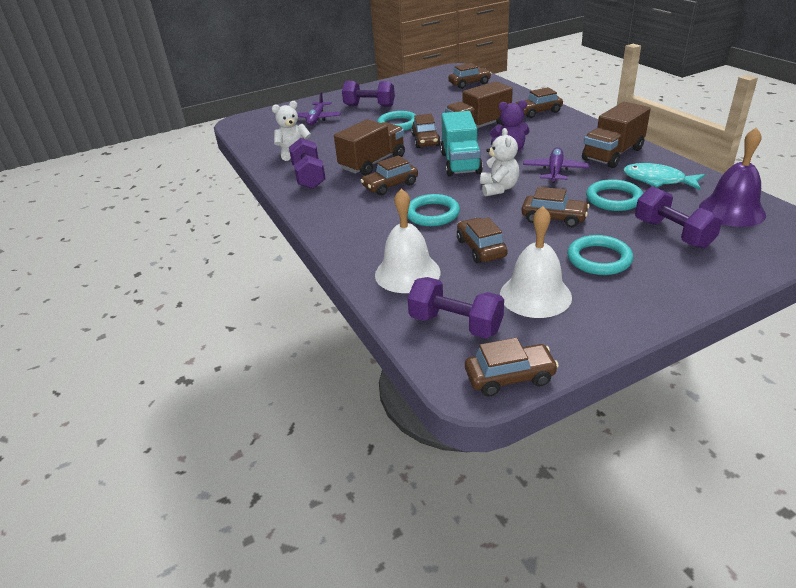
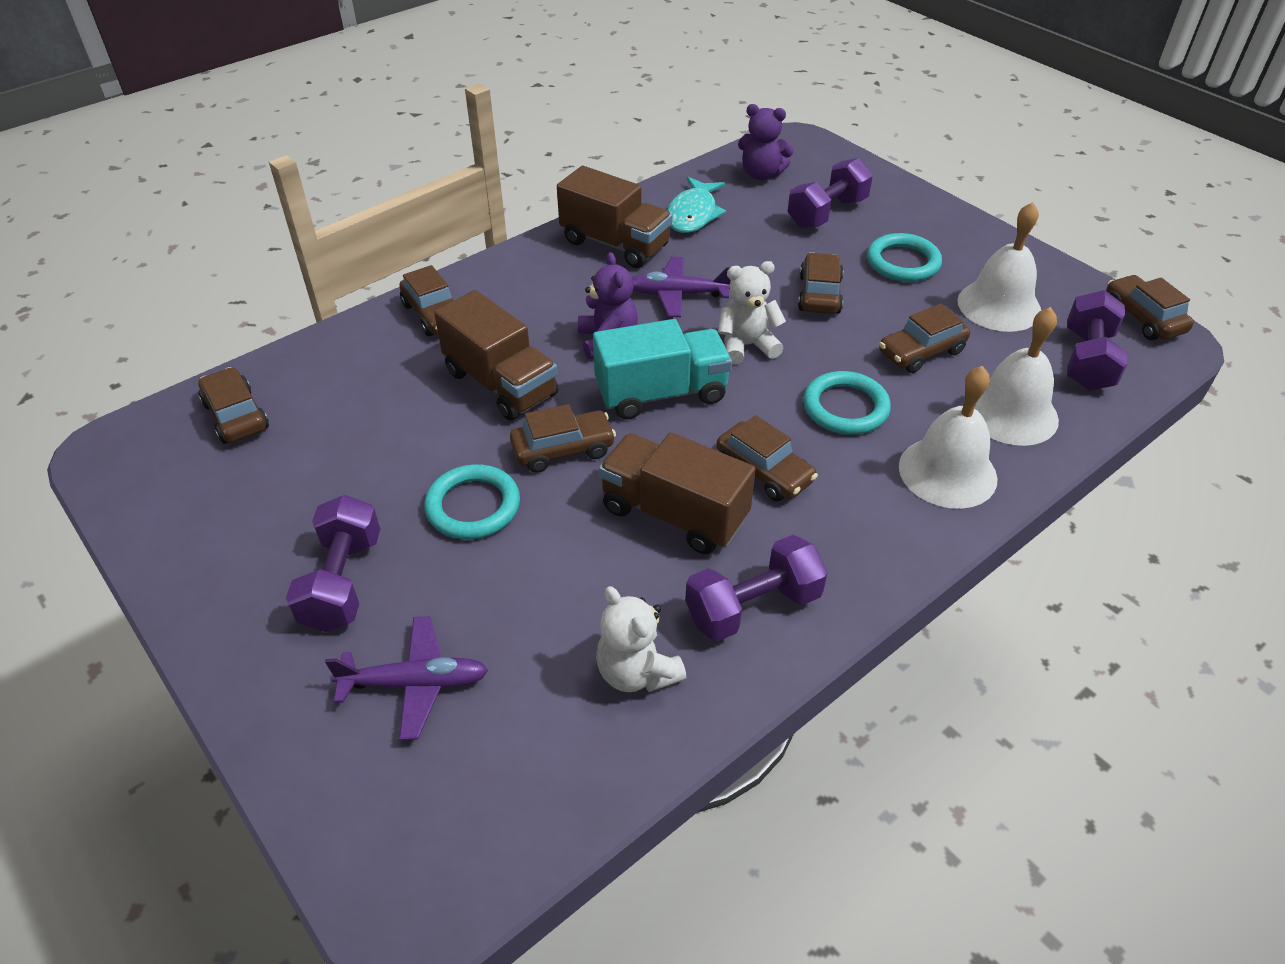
camera: 105 degrees left, 10 degrees up
(365, 239) = (947, 472): none -> white bell
(614, 199) = (753, 248): turquoise ring -> none
(731, 211) = (761, 174): purple bell -> purple teddy bear

